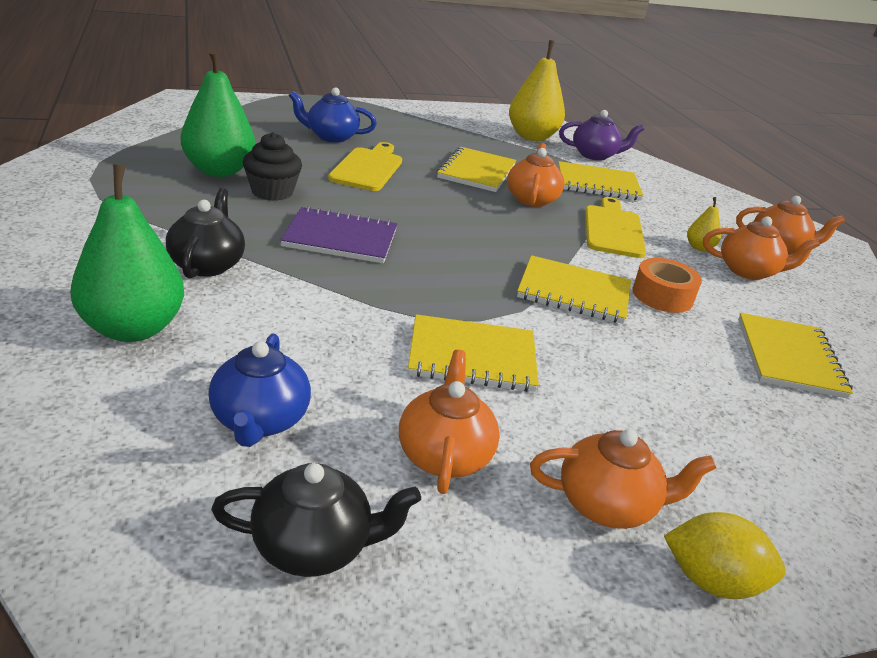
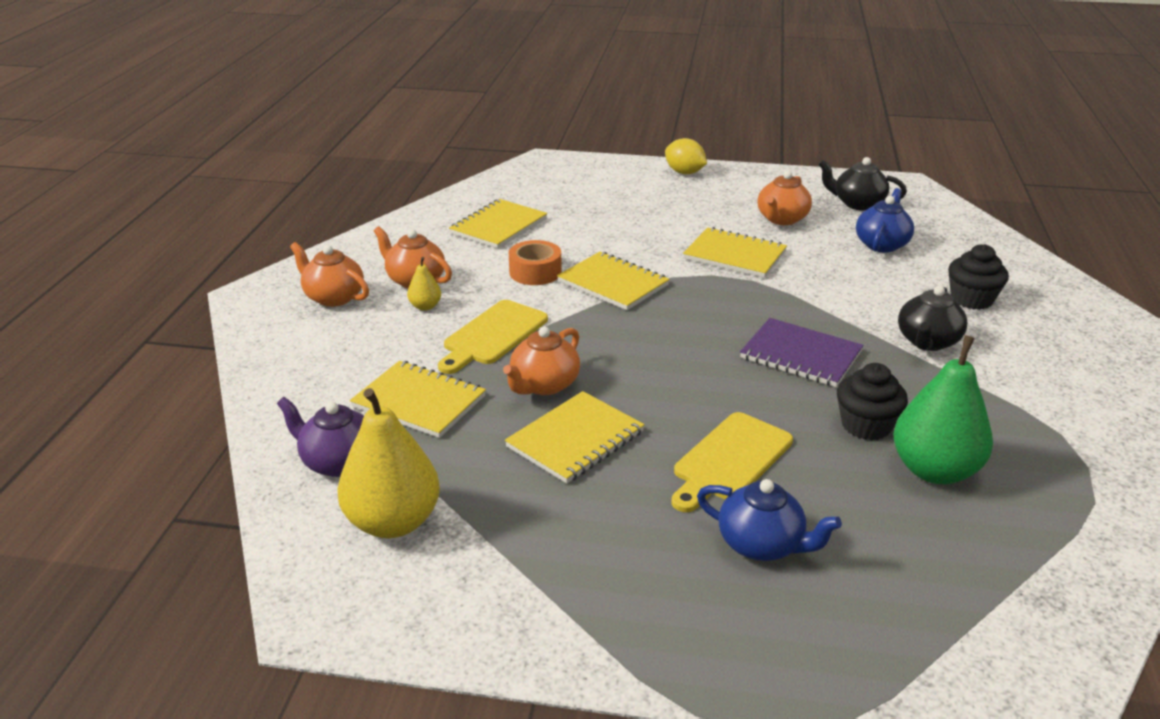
camera: 150 degrees left, 0 degrees up
(133, 328) = (971, 299): green pear -> black cupcake
(607, 505) = (708, 194): orange teapot -> none

